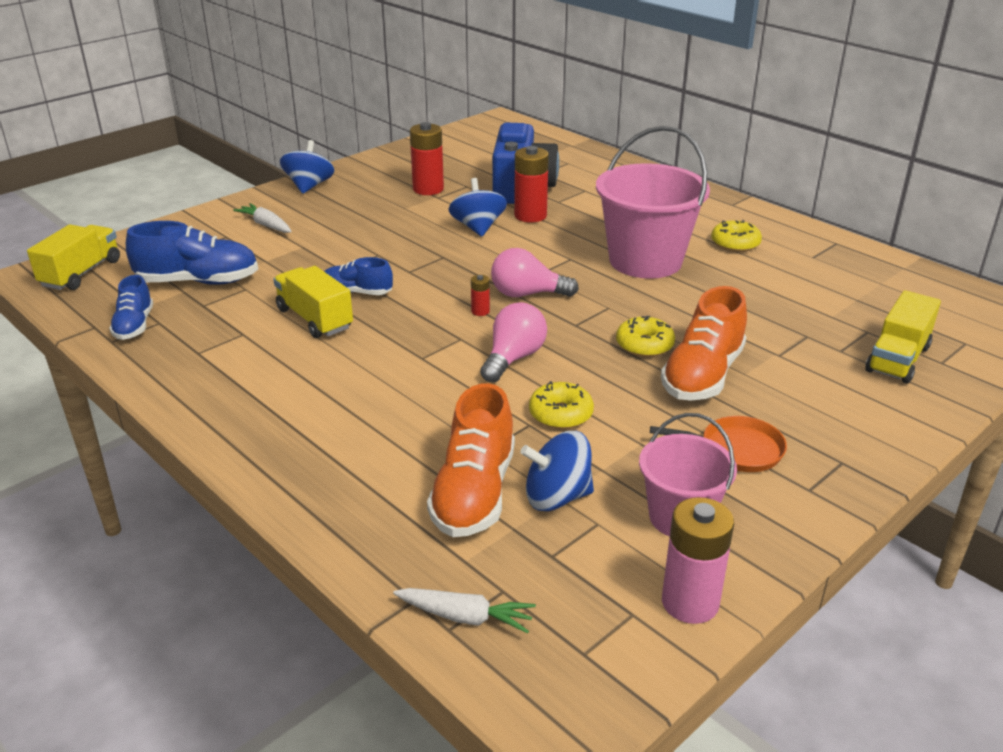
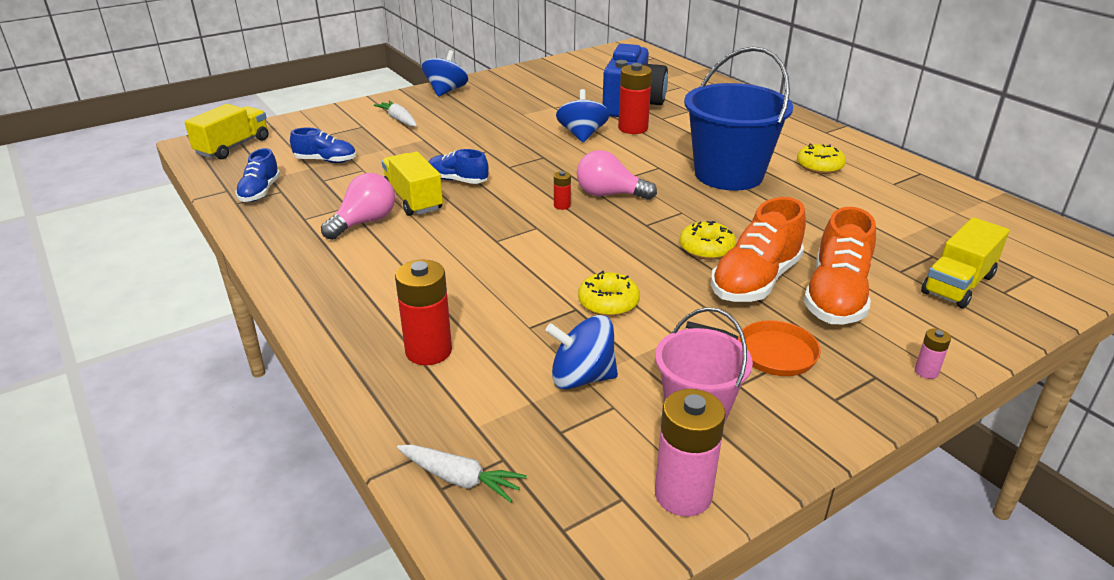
camera: 10 degrees right, 0 degrees up
(198, 281) = (326, 161): blue shoe -> blue shoe, size x0.60
(428, 189) = (548, 100): red battery -> red battery (428, 351)
(474, 493) = (505, 365): orange shoe -> orange shoe (836, 297)
(513, 358) = (579, 249): pink light bulb -> pink light bulb (364, 222)
(645, 261) = (728, 174): pink bucket -> blue bucket
(887, 451) = (926, 371): none -> pink battery

